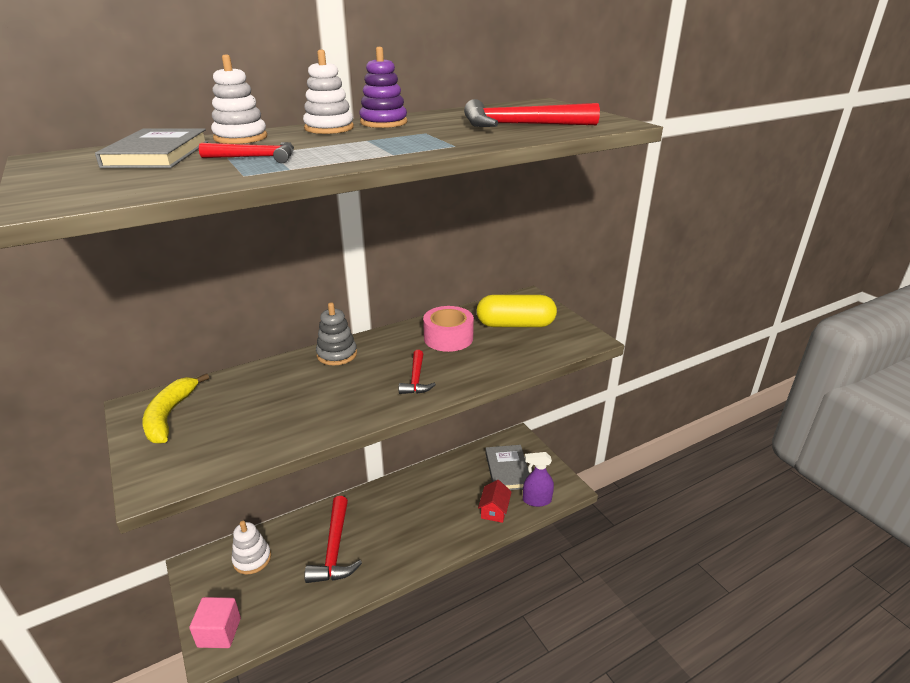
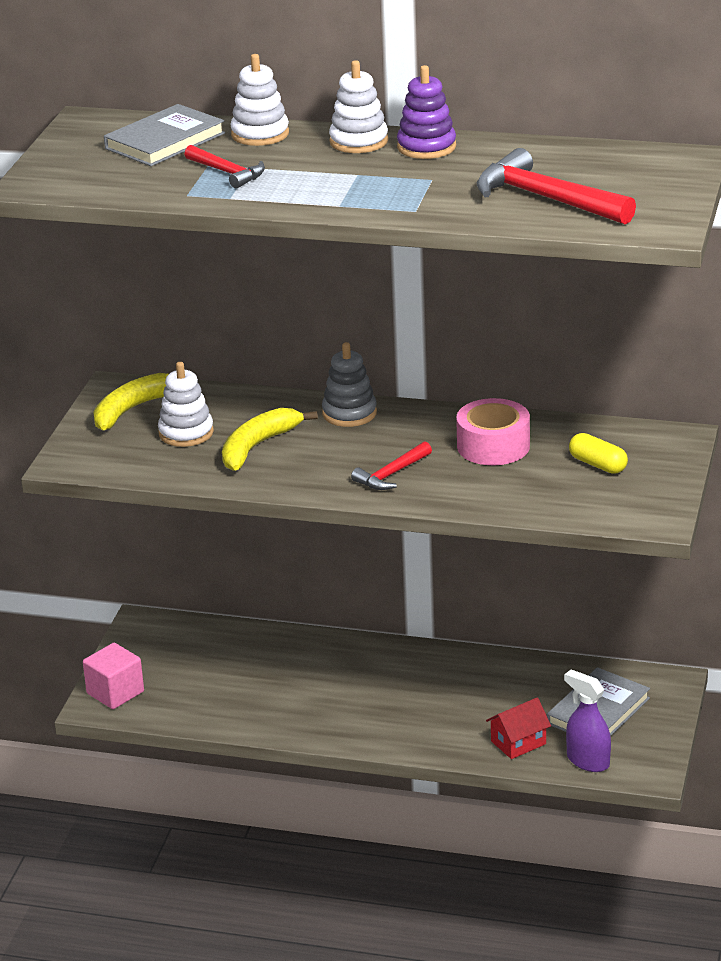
camera: 45 degrees right, 0 degrees up
(252, 559) = (202, 646): white stacking toy -> white stacking toy (186, 433)
(302, 401) = (258, 446): none -> yellow banana
(335, 549) = (292, 682): red hammer -> none
(515, 325) = (598, 464): yellow capsule -> yellow capsule, size x0.55

